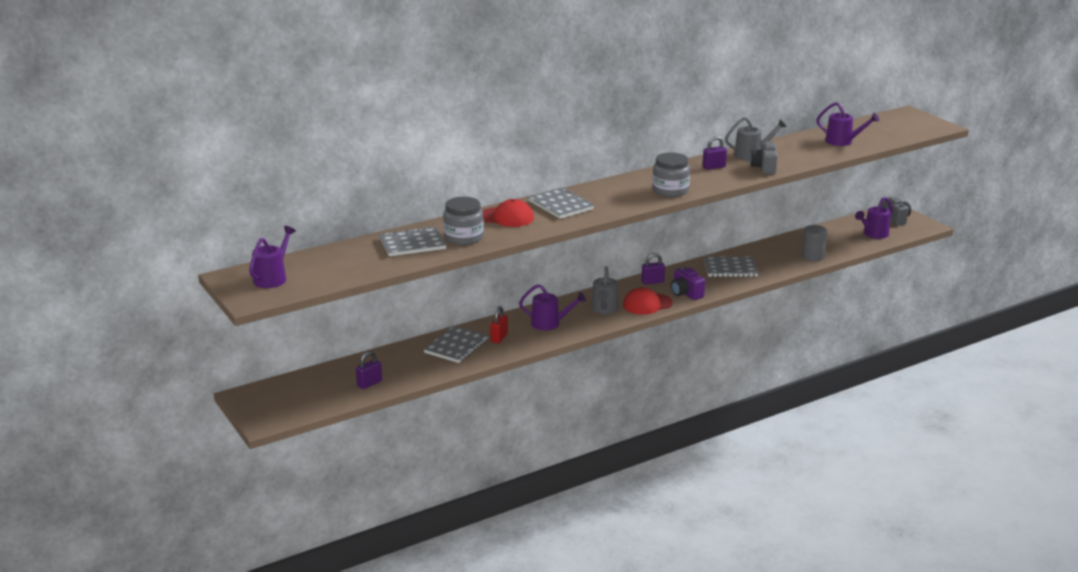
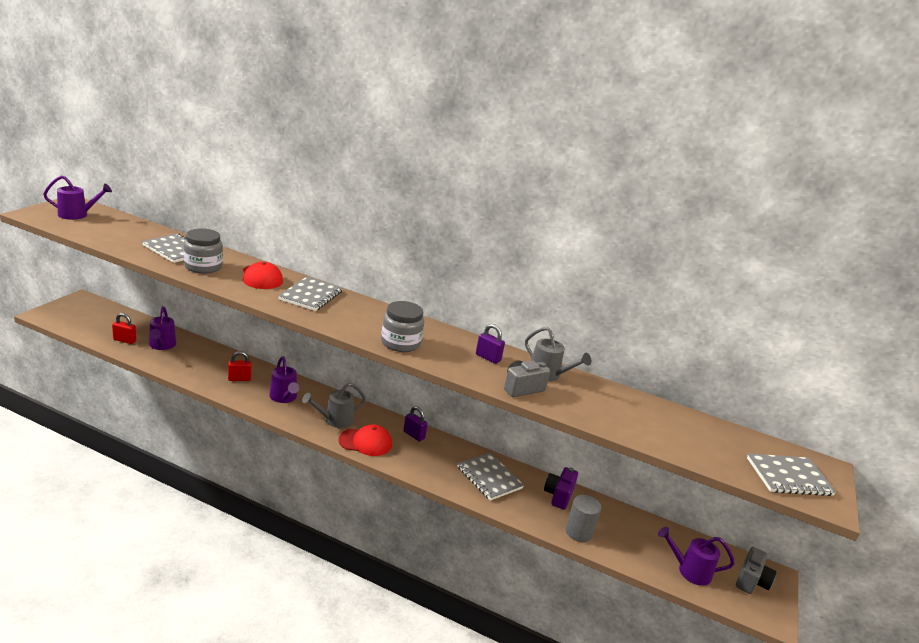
camera: 50 degrees right, 0 degrees up
(369, 384) = (124, 340): purple padlock -> red padlock
(456, 346) = (210, 363): grey notebook -> grey notebook (789, 477)
(647, 304) = (365, 442): red cap -> red cap turned 150 degrees clockwise
(685, 294) = (408, 461): purple camera -> purple camera (558, 495)
(843, 142) = (666, 430): purple watering can -> purple watering can (162, 346)

